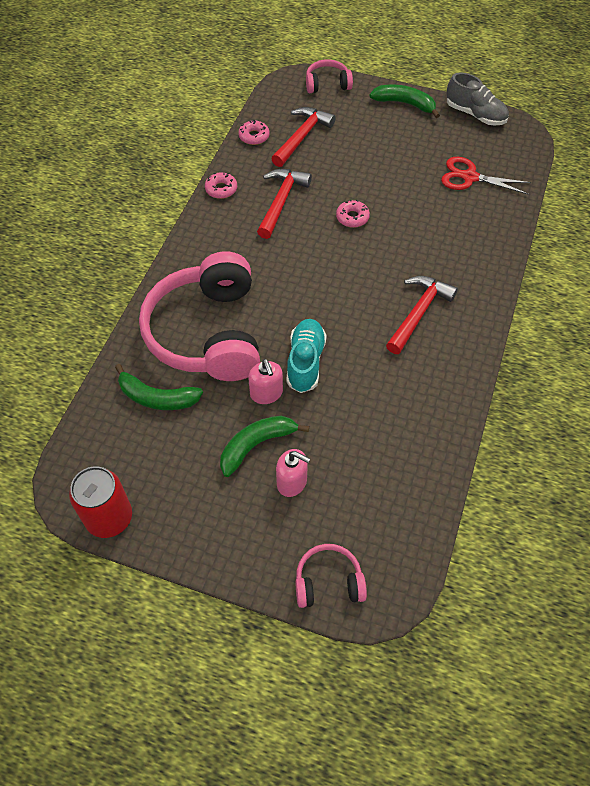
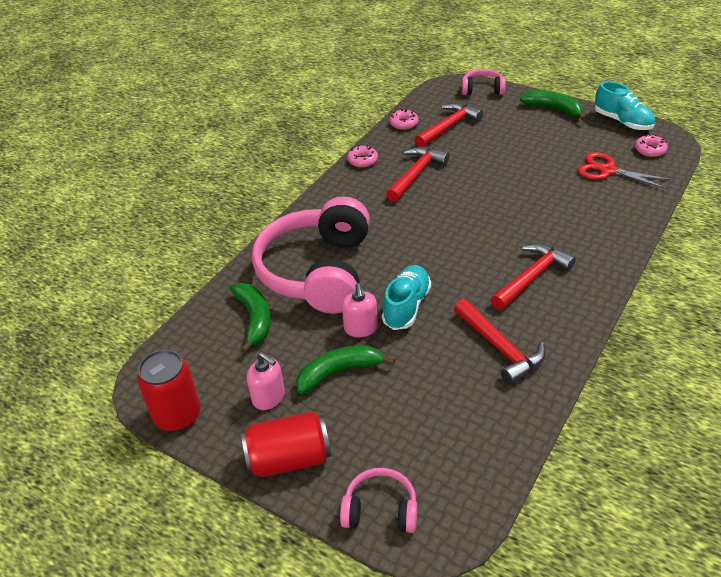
camera: 15 degrees right, 15 degrees down
(157, 397) = (254, 319): green banana -> green banana turned 135 degrees counterclockwise
(231, 546) = (289, 459): none -> red can
(292, 482) = (366, 410): pink soap dispenser -> pink soap dispenser (269, 397)
(352, 217) = (482, 193): pink donut -> pink donut (650, 150)
(403, 396) = (499, 347): none -> red hammer
(475, 114) = (622, 122): grey shoe -> turquoise shoe

